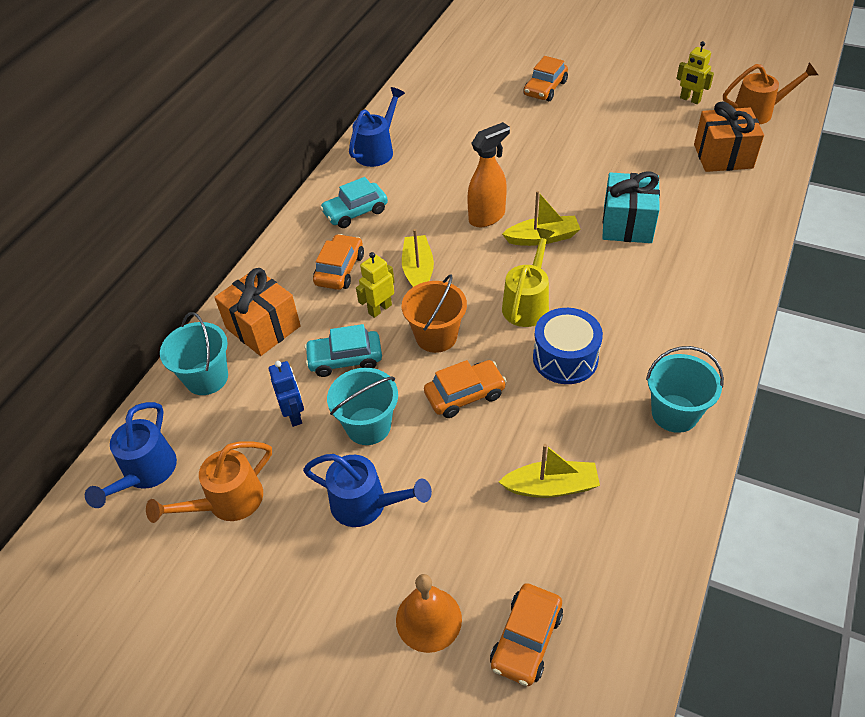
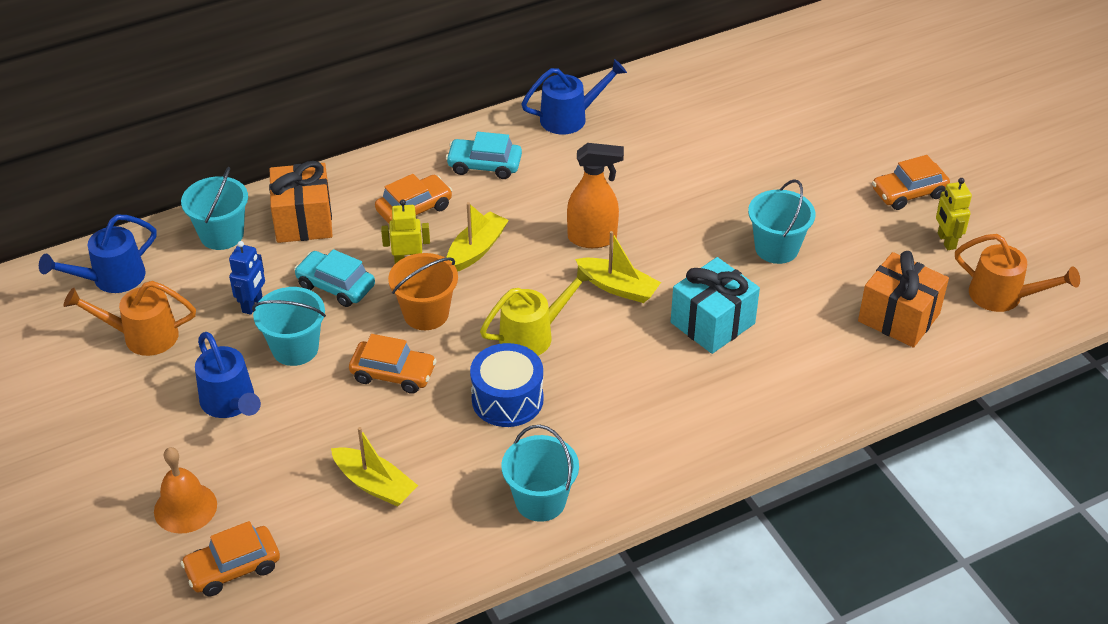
camera: 35 degrees right, 5 degrees down
(545, 88) = (807, 145): orange car -> orange car (908, 193)
(605, 157) = (776, 248): none -> turquoise bucket

